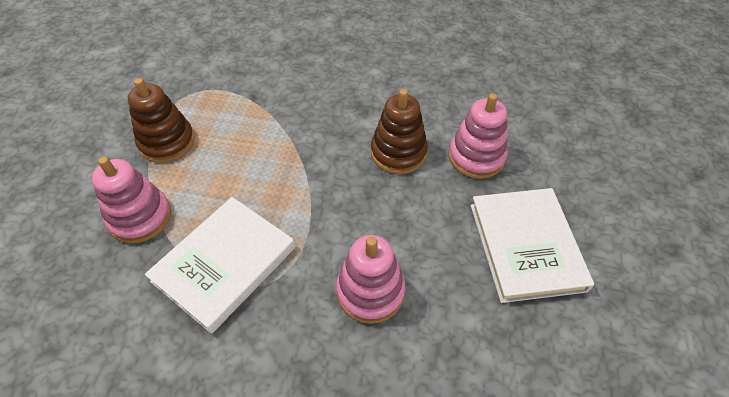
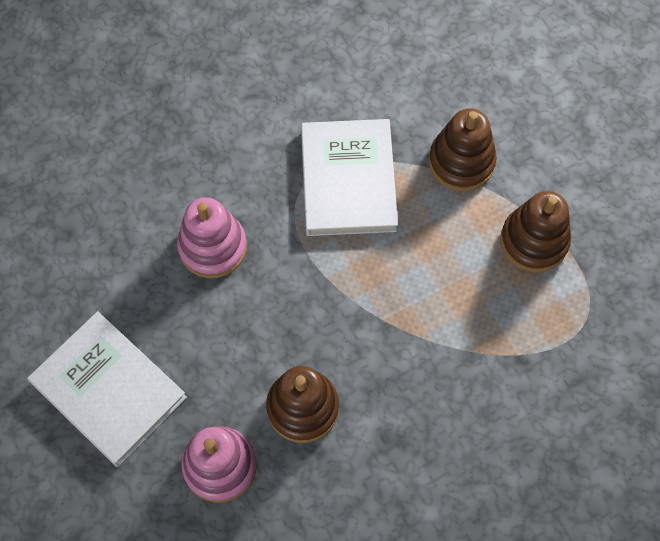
camera: 140 degrees right, 15 degrees up
(140, 217) = (461, 162): pink stacking toy -> brown stacking toy

